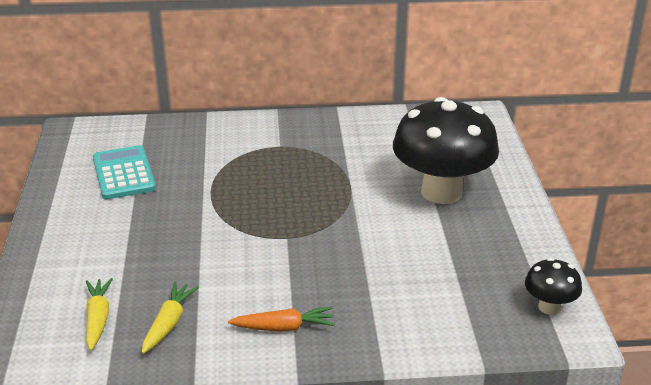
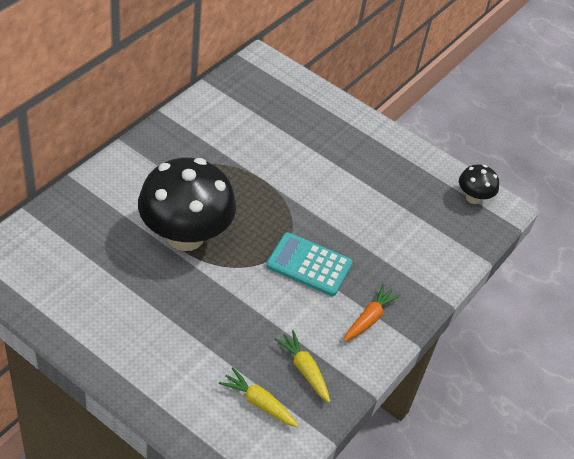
camera: 55 degrees left, 15 degrees up
(124, 173) = (94, 277): turquoise calculator -> turquoise calculator (309, 265)
(441, 192) = (322, 147): black mushroom -> black mushroom (185, 236)

